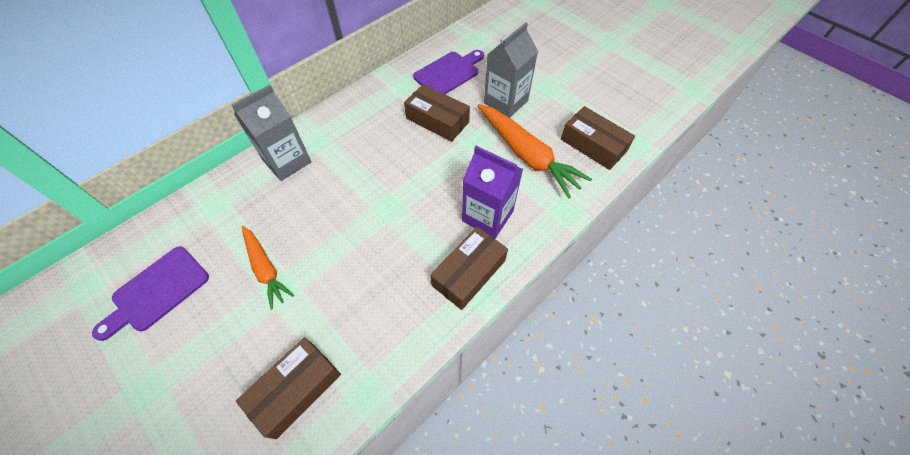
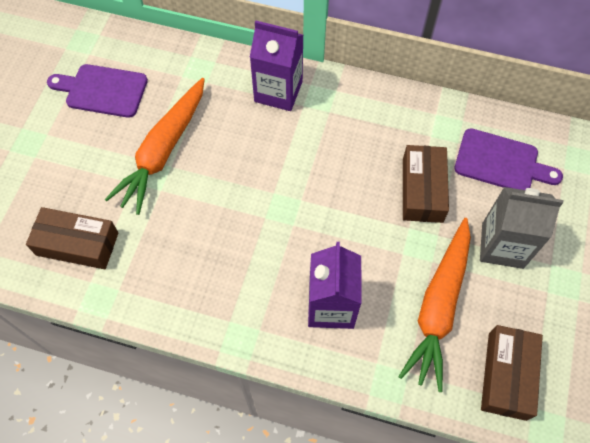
camera: 60 degrees right, 5 degrees up
(265, 269) = (163, 151): orange carrot -> orange carrot, size x1.62
(287, 161) = (278, 91): grey carton -> purple carton
(469, 273) = (255, 322): brown box -> none

